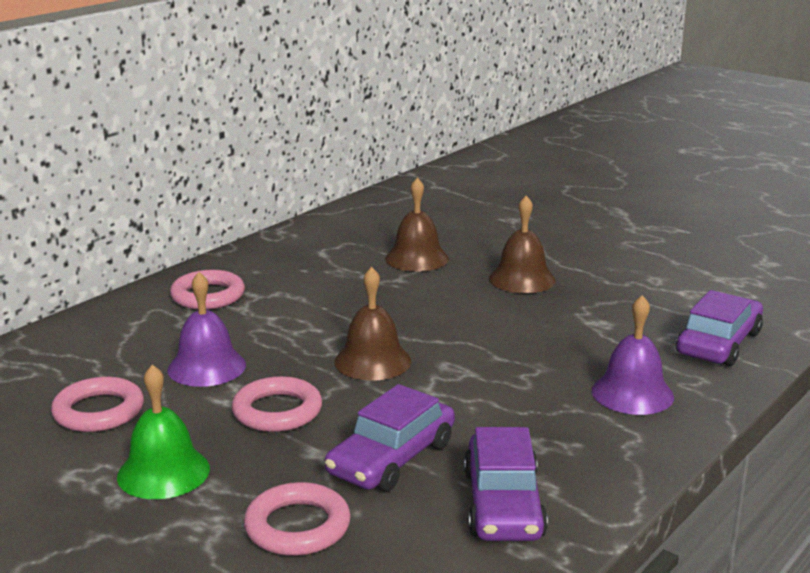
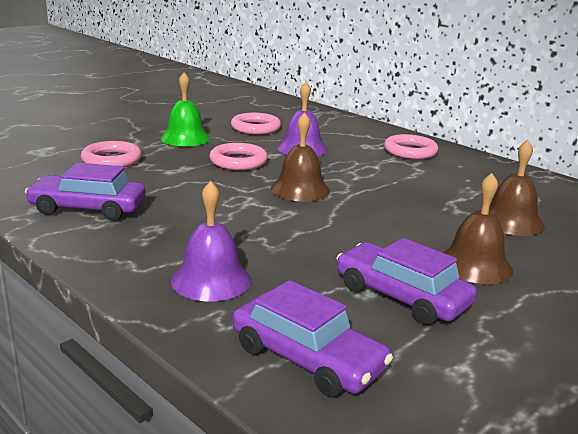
camera: 95 degrees right, 0 degrees up
(391, 458) = (164, 184): purple car -> purple car (401, 296)

